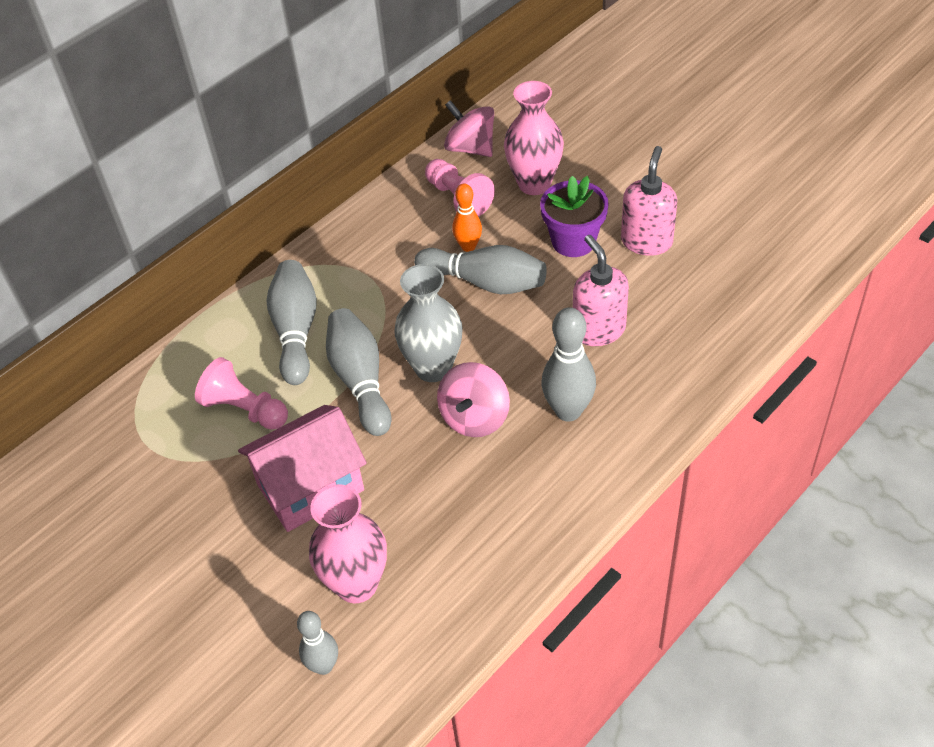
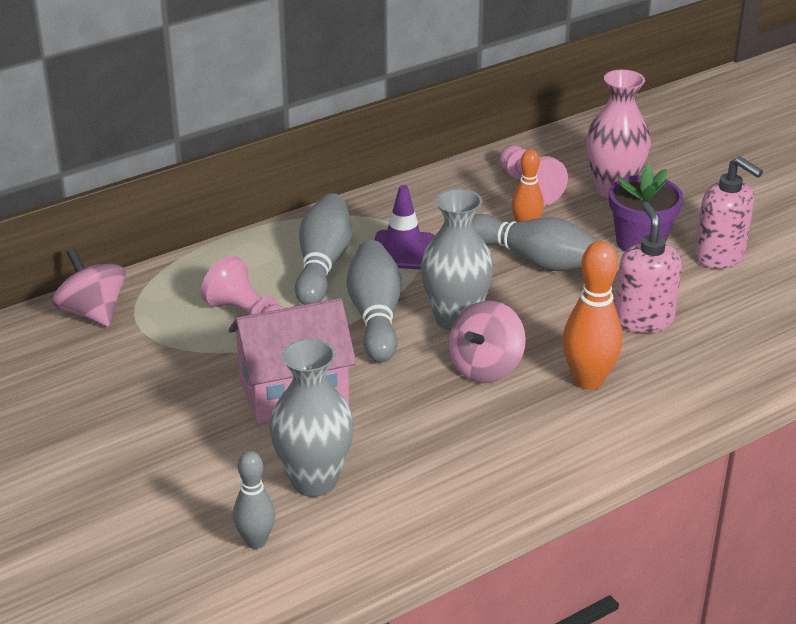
camera: 10 degrees right, 15 degrees down
(357, 584) = (314, 481): pink vase -> grey vase
(365, 298) = (403, 251): none -> purple traffic cone
(470, 148) = (555, 150): pink spinning top -> pink spinning top (93, 313)
(568, 411) = (588, 380): grey bowling pin -> orange bowling pin
(646, 241) = (720, 256): pink soap dispenser -> pink soap dispenser turned 105 degrees clockwise

